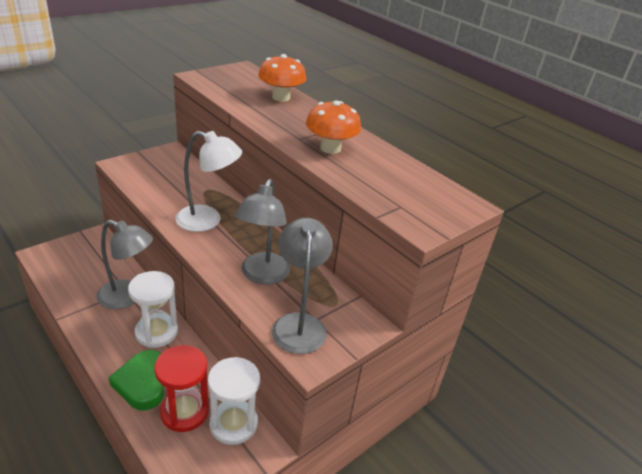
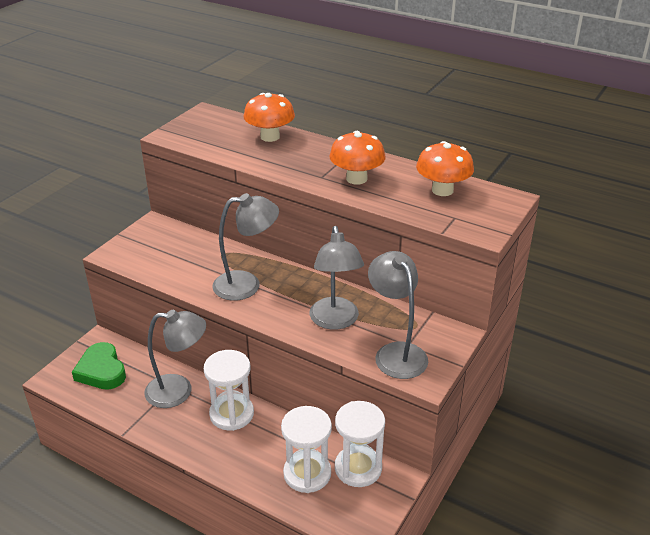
camera: 15 degrees left, 0 degrees up
(142, 383) = (251, 463): green heart -> green heart (101, 371)
(184, 411) = (307, 473): red hourglass -> white hourglass
(208, 220) = (247, 285): white lamp -> grey lamp
(405, 179) = (442, 190): none -> orange mushroom

